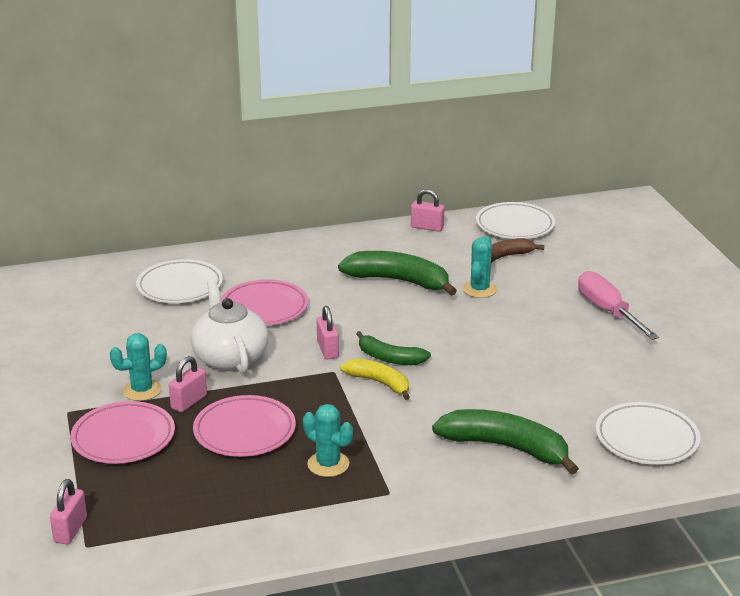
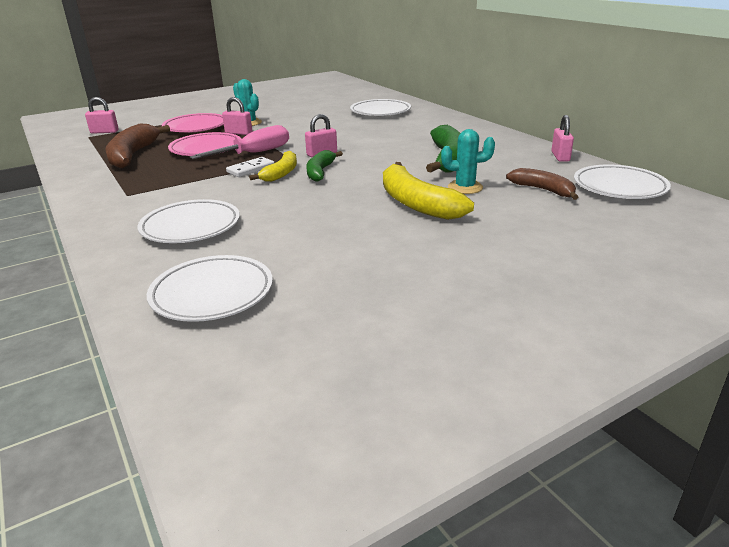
camera: 75 degrees right, 0 degrees up
(227, 494) = (133, 155): none -> brown banana
(230, 358) = (296, 133): white teapot -> none
(264, 308) = (369, 132): pink plate -> none
(328, 464) = (166, 173): turquoise cactus -> none
(352, 402) = (251, 169): none -> white domino
(505, 320) = (416, 203): none -> yellow banana
(506, 447) = (191, 226): green banana -> white plate
(607, 311) = (481, 249): pink screwdriver -> pink screwdriver (255, 153)

